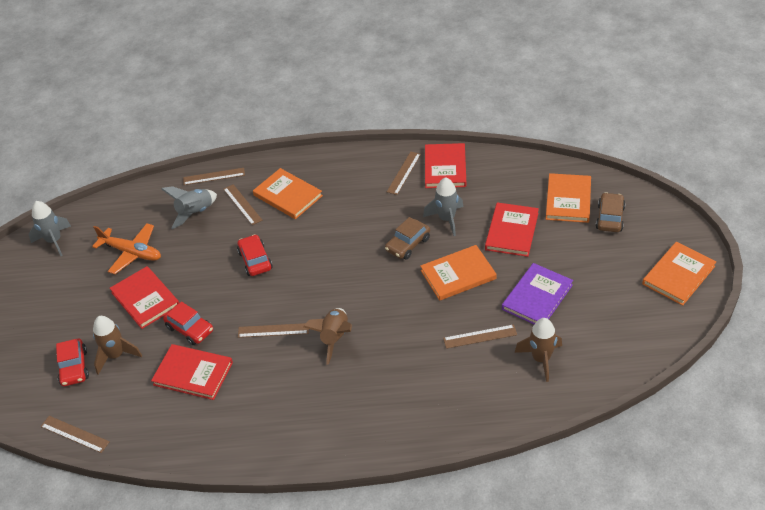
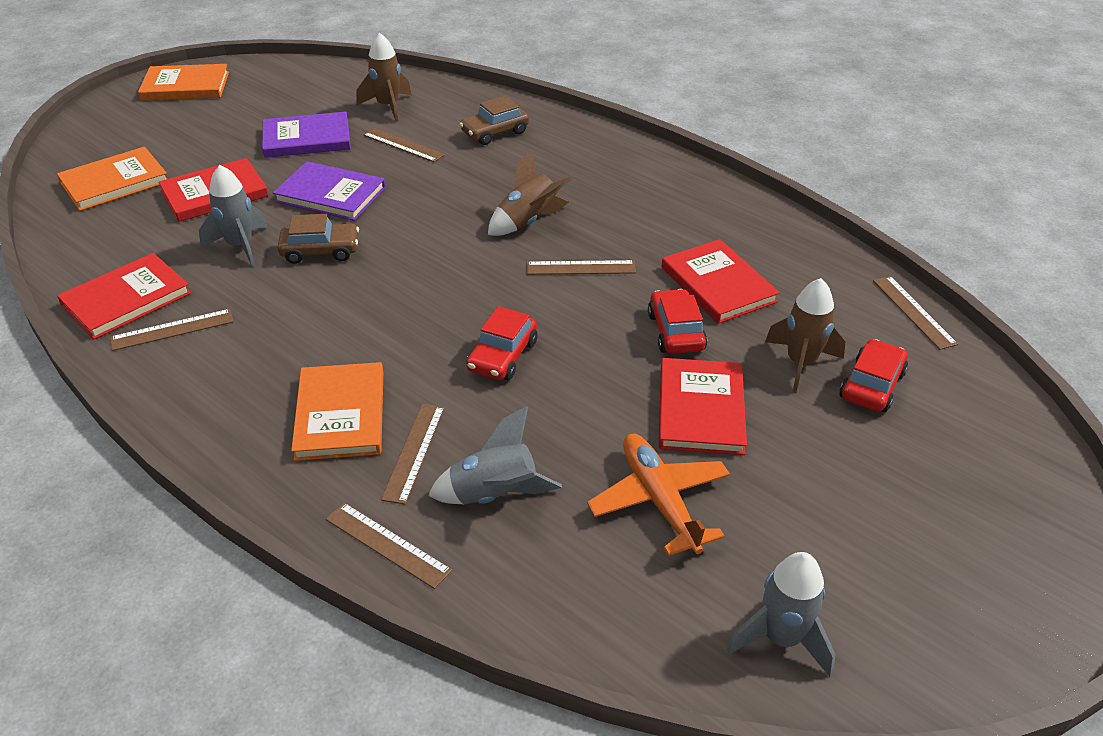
camera: 140 degrees left, 5 degrees down
(273, 330) = (581, 268): brown ruler -> brown ruler turned 45 degrees counterclockwise
(458, 275) = (331, 194): orange book -> purple book
(610, 218) = (125, 147): brown car -> brown car (494, 132)

